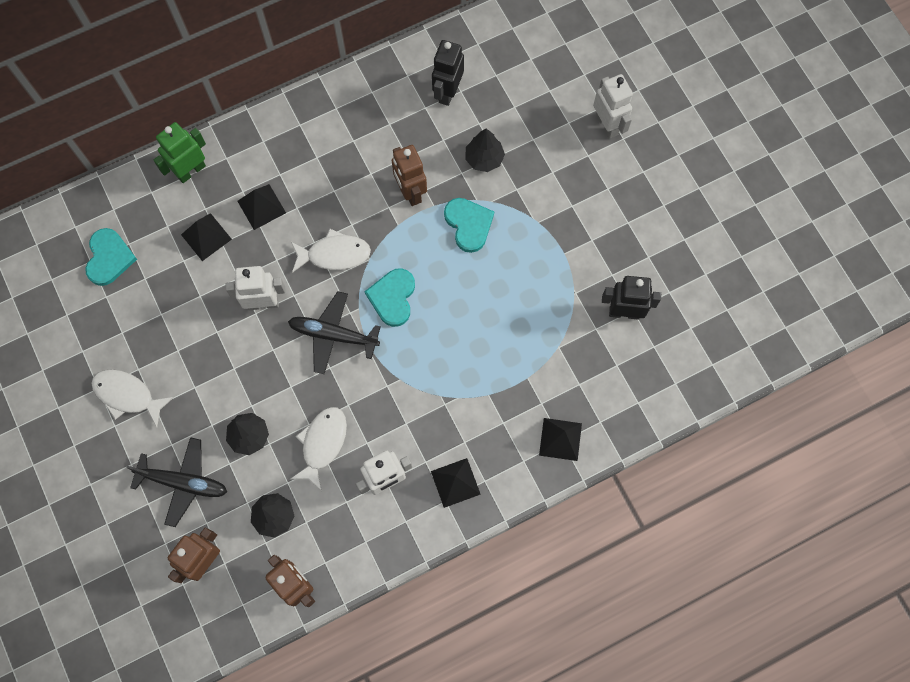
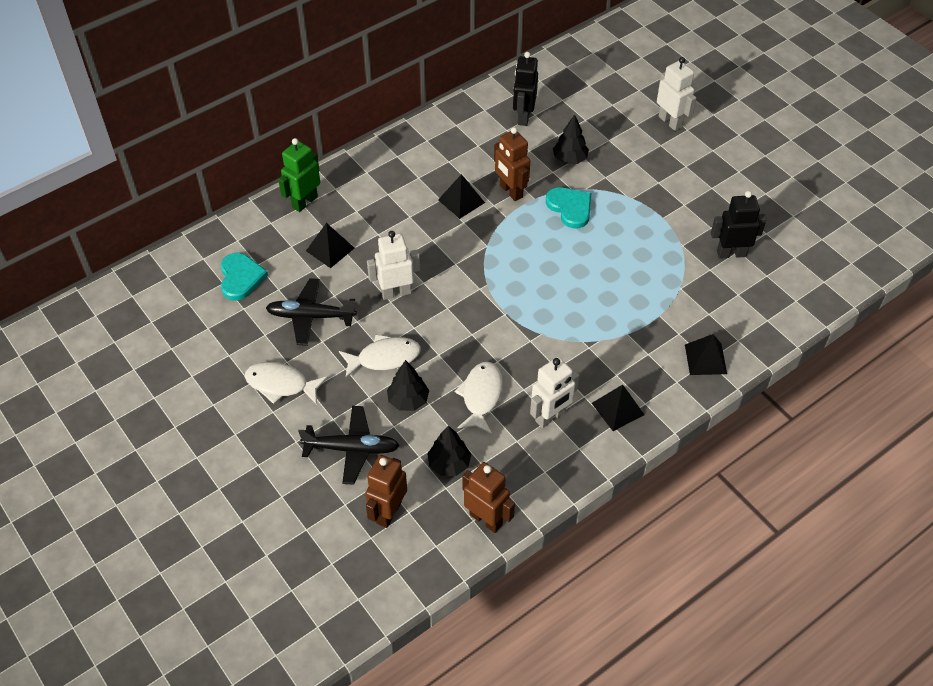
camera: 10 degrees left, 20 degrees down
(261, 207) = (376, 220): black pyramid -> black pyramid (461, 201)
(333, 335) = (468, 308): black plane -> black plane (310, 316)
(334, 254) = (453, 246): white fish -> white fish (384, 358)
(392, 297) = (516, 271): turquoise heart -> none

